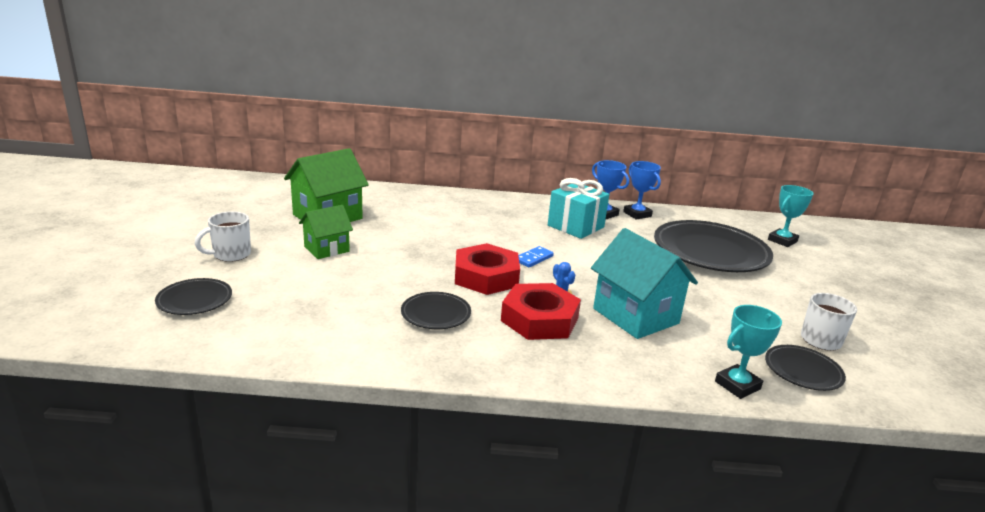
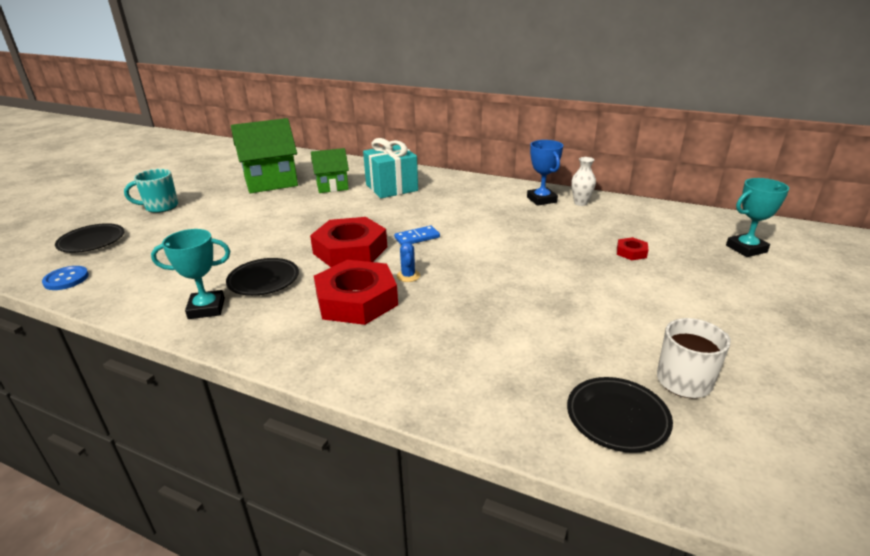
camera: 25 degrees right, 5 degrees up
(218, 343) = (66, 279): none -> blue button
(231, 254) = (160, 207): white mug -> turquoise mug
(326, 249) = (238, 210): green house -> green house (332, 186)
(575, 226) = (496, 210): turquoise gift -> turquoise gift (391, 188)
(635, 316) = (465, 312): turquoise house -> none
(637, 214) = (580, 203): blue trophy -> white vase
(710, 252) = (631, 252): black plate -> red nut
(737, 385) = (507, 417): turquoise trophy -> turquoise trophy (206, 308)

